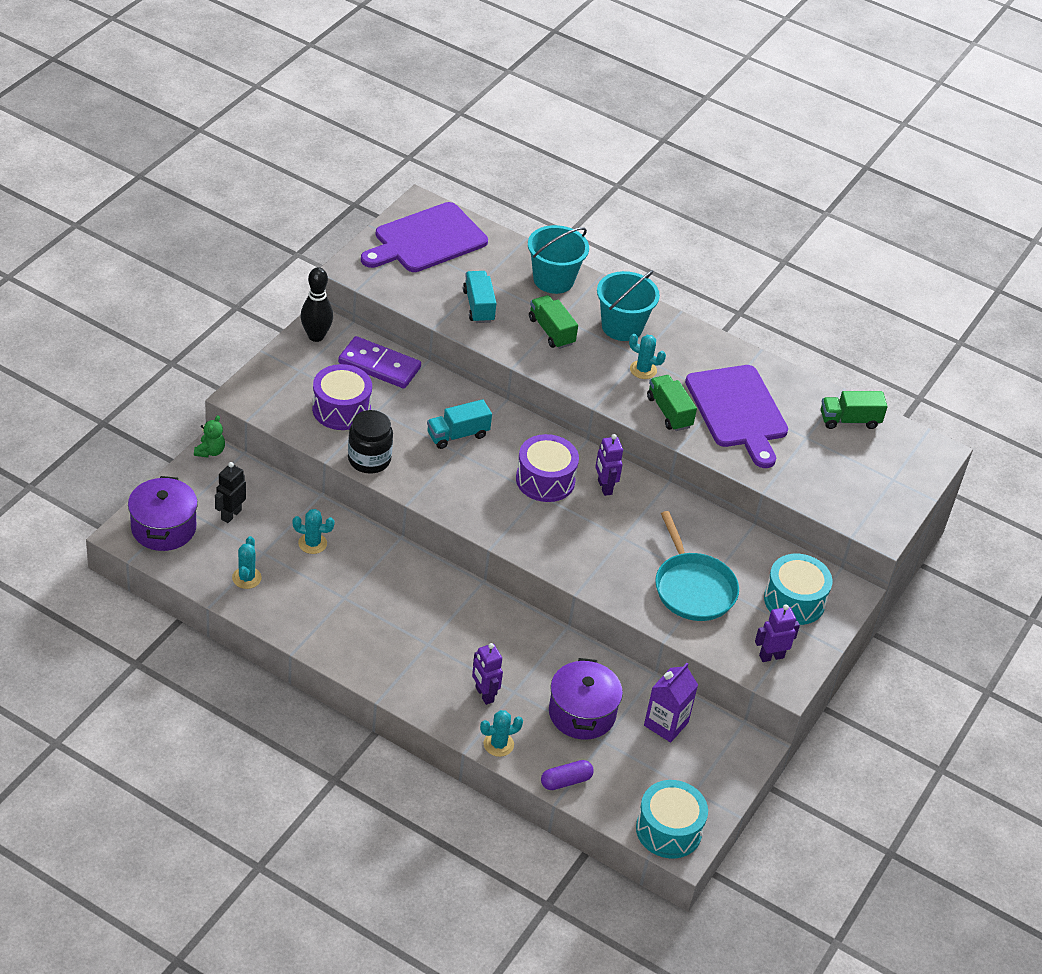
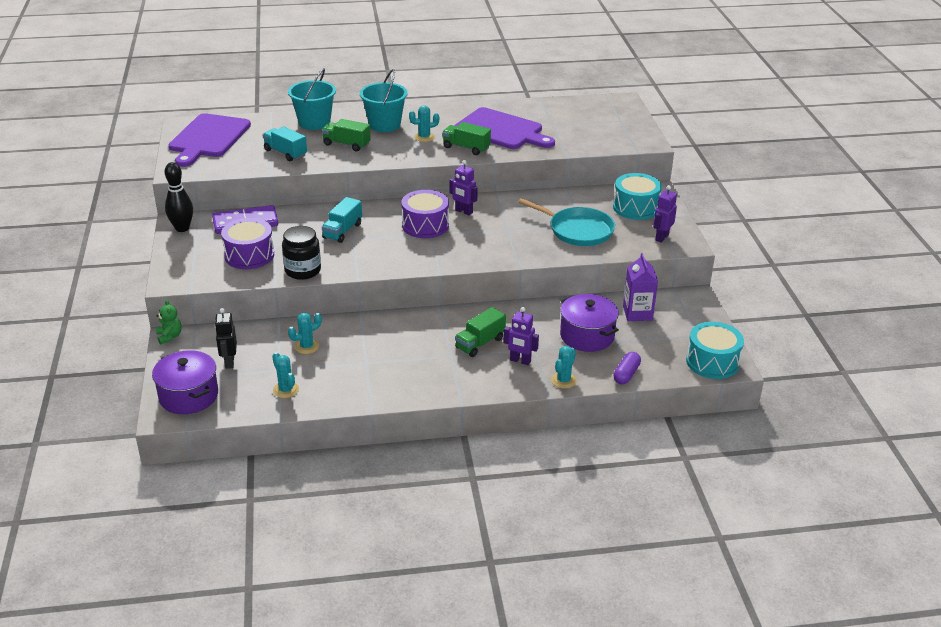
camera: 35 degrees left, 10 degrees down
(849, 420) = (563, 108): green truck -> green truck (480, 343)

